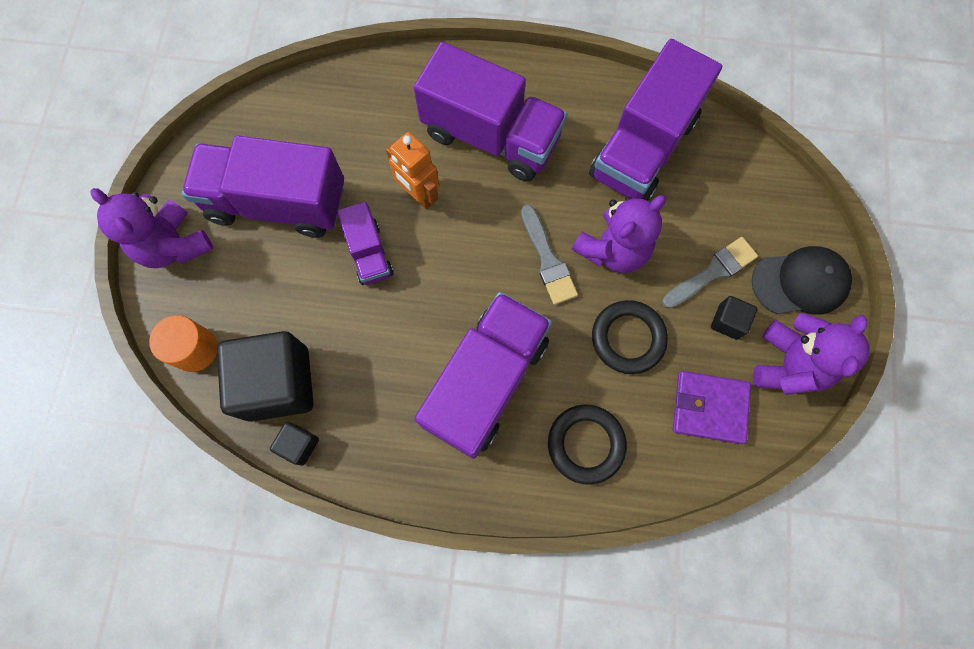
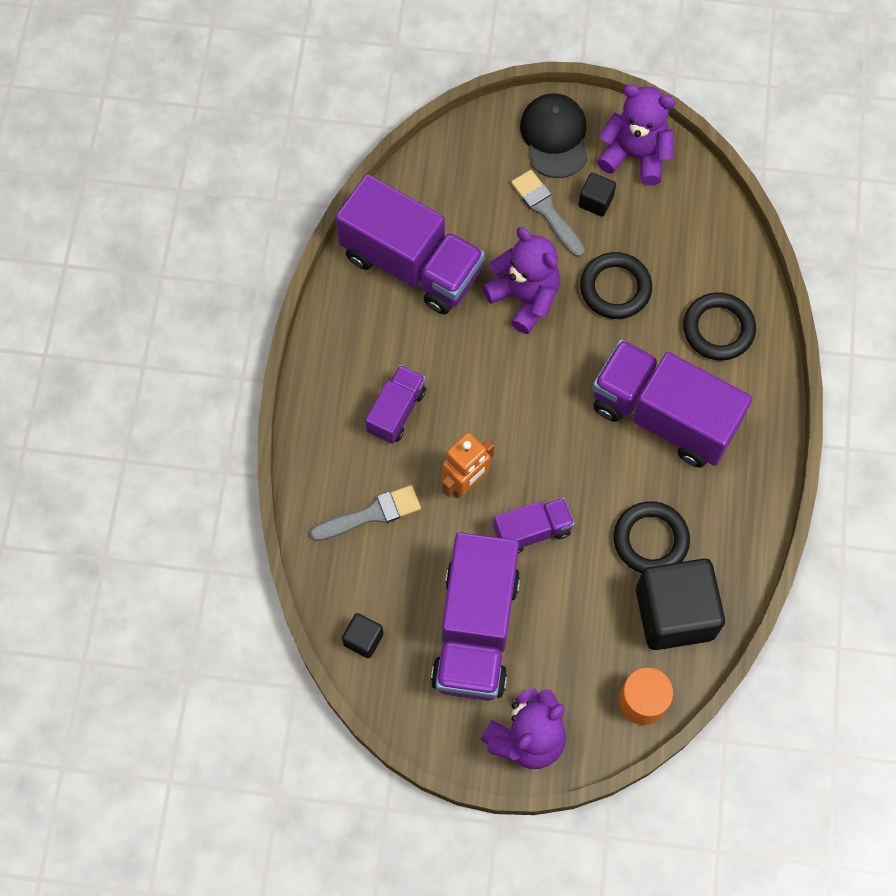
camera: 90 degrees left, 5 degrees down
(299, 445) = (734, 588): black cube -> black cube (363, 639)
(354, 363) = (650, 540): none -> black ring
(491, 136) = (396, 411): purple truck -> purple truck, size x0.51
(548, 260) = (536, 358): grey brush -> grey brush (371, 514)
(709, 408) = (678, 223): purple wallet -> none

